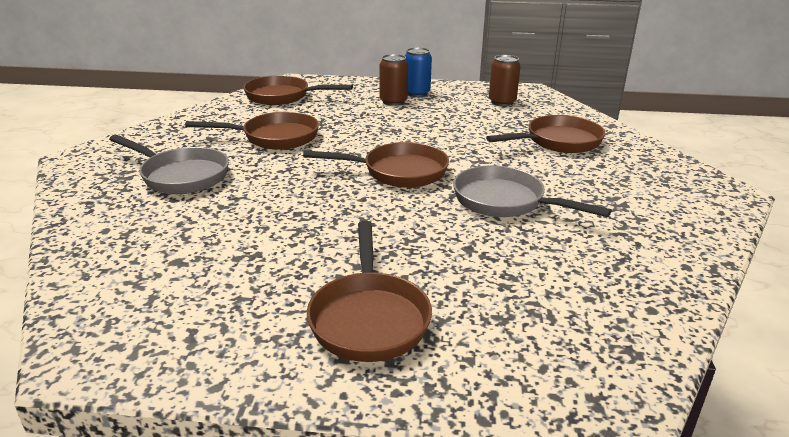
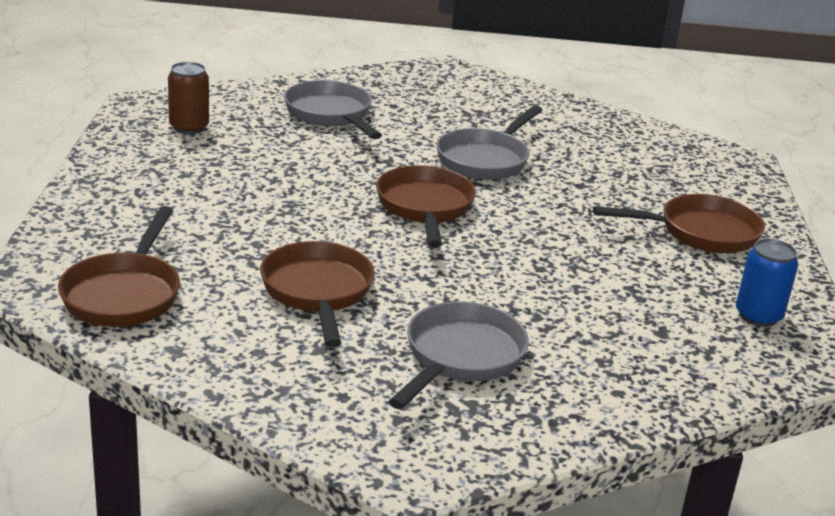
camera: 95 degrees left, 0 degrees up
(393, 101) = (171, 199): brown can -> none
(416, 93) = (136, 180): blue can -> blue can (758, 316)
(558, 142) = (330, 115): brown pan -> grey pan

